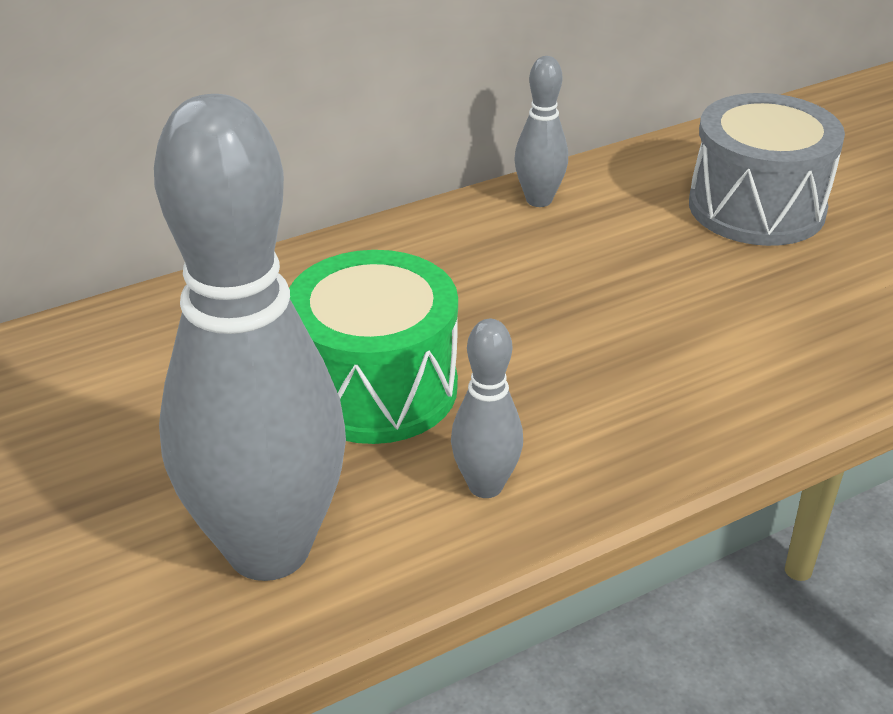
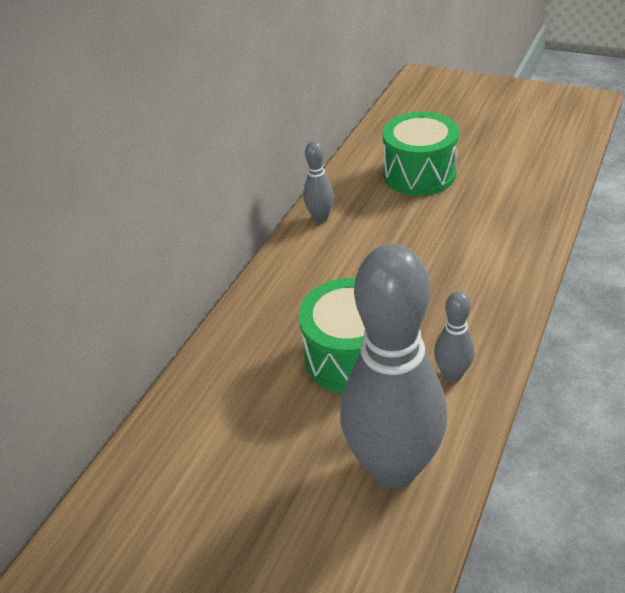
camera: 30 degrees left, 5 degrees up
(756, 207) = (419, 174): grey drum -> green drum

